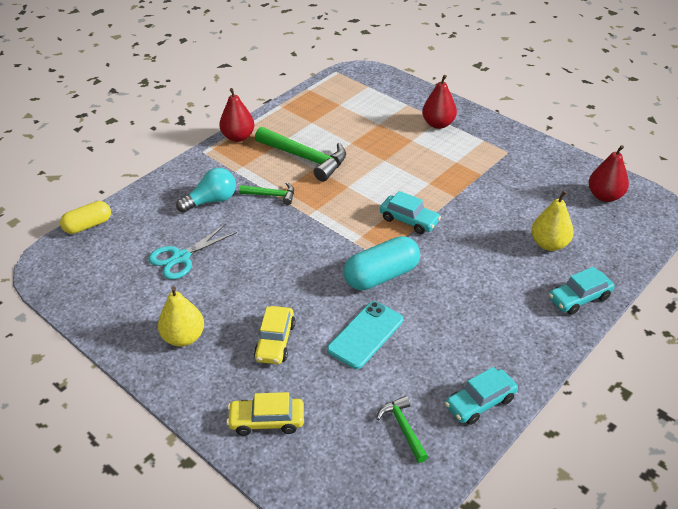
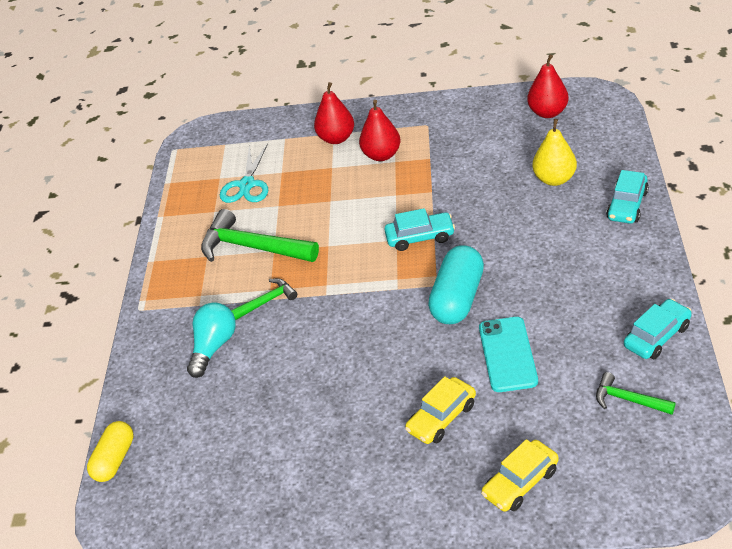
camera: 35 degrees left, 0 degrees up
(181, 258) = (256, 416): turquoise scissors -> turquoise scissors (247, 185)
(183, 337) = (356, 479): yellow pear -> none
(238, 137) = (157, 272): red pear -> red pear (381, 155)
(275, 341) = (441, 418): yellow car -> yellow car turned 75 degrees clockwise
(305, 158) = (253, 247): green hammer -> green hammer turned 150 degrees counterclockwise
(480, 402) = (657, 336): turquoise car -> turquoise car turned 150 degrees counterclockwise

